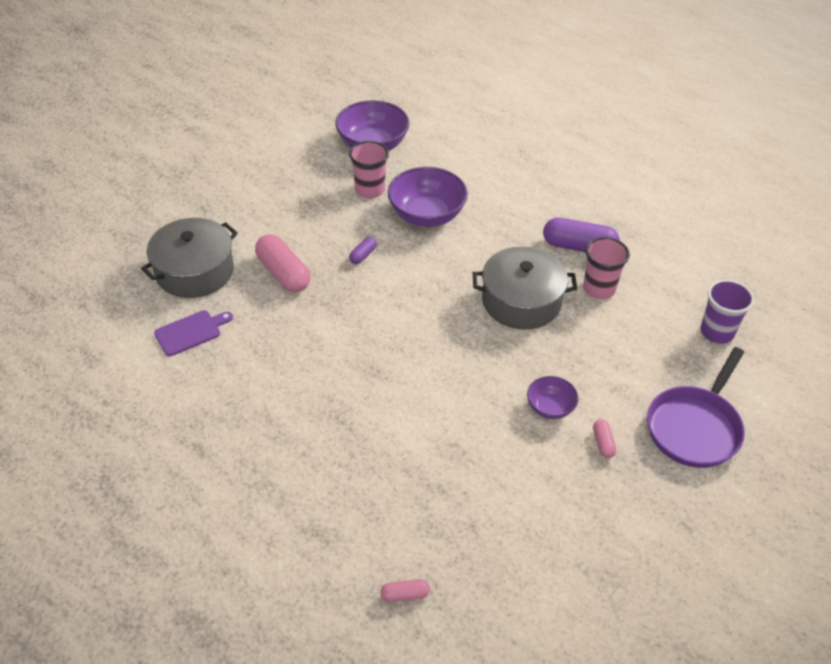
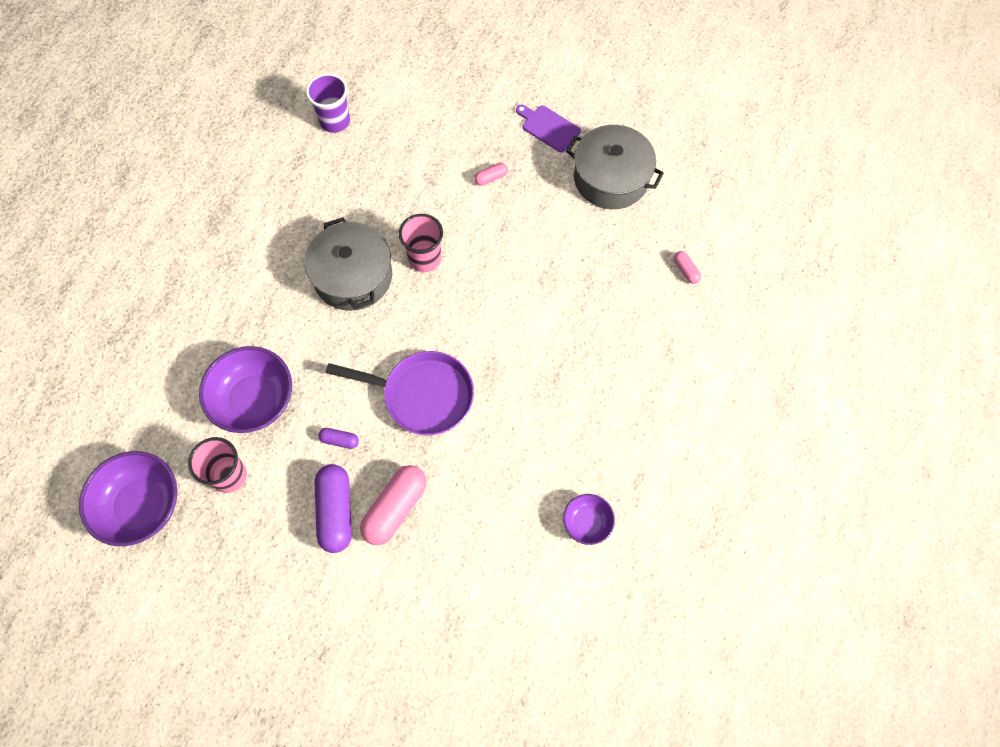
camera: 110 degrees left, 20 degrees up
(190, 332) = (511, 561): purple cutting board -> purple cutting board (548, 127)
(195, 271) = (426, 605): grey pot -> grey pot (611, 178)
(550, 407) = (471, 222): purple bowl -> purple bowl (587, 523)
(579, 247) = (258, 247): purple capsule -> purple capsule (336, 511)
(599, 289) = (312, 217): pink cup -> pink cup (425, 258)
(695, 427) = (448, 121): purple pan -> purple pan (423, 395)

